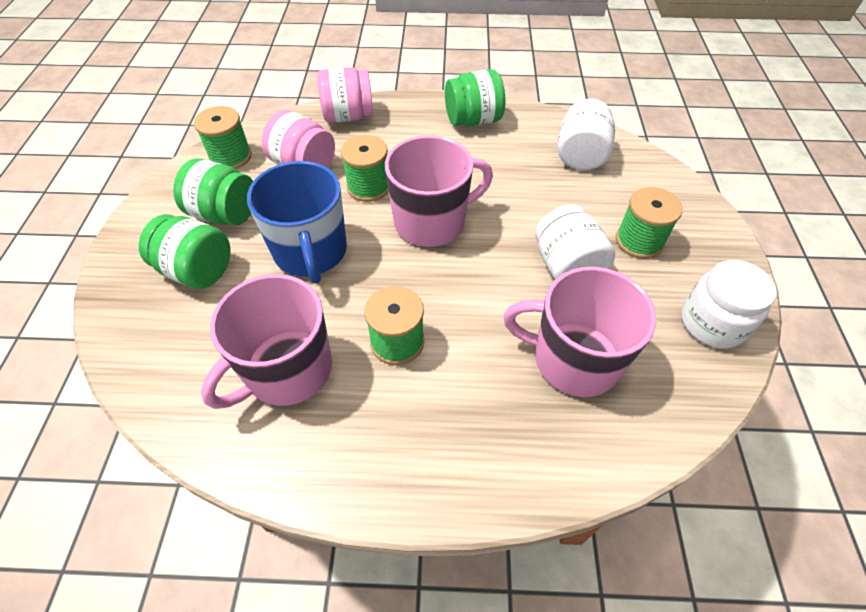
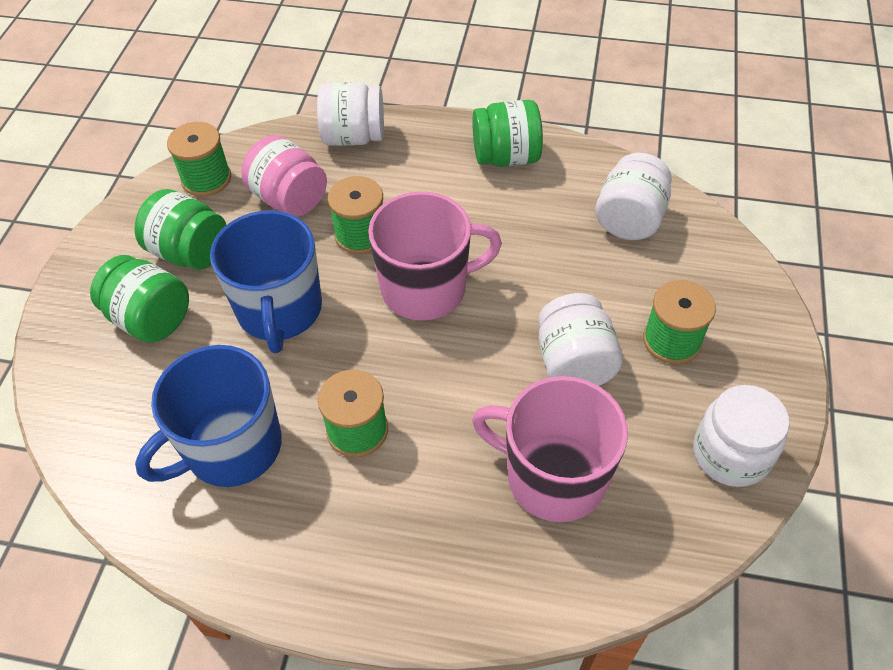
camera: 10 degrees right, 0 degrees up
(287, 370) = (231, 447): pink mug -> blue mug
(348, 116) = (353, 137): pink jar -> white jar

